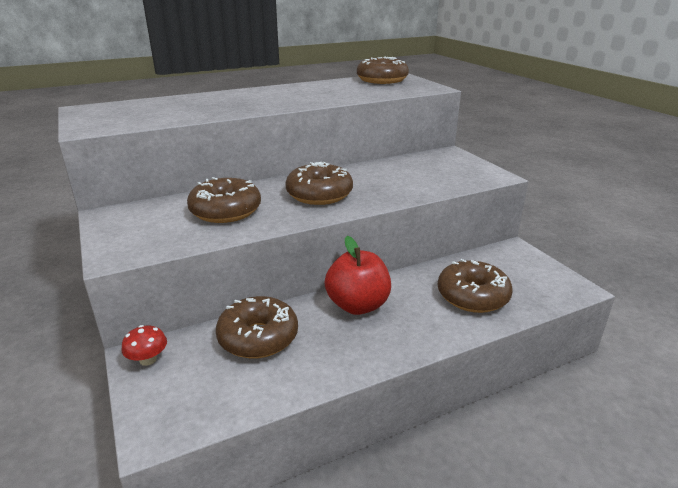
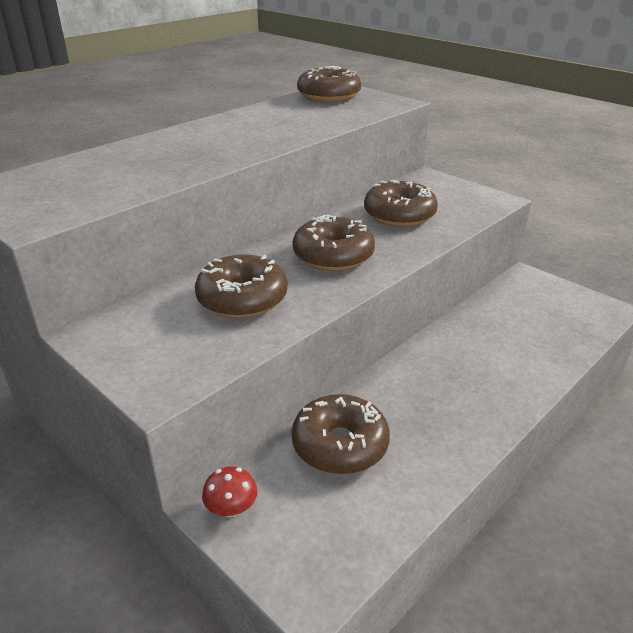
camera: 20 degrees left, 5 degrees up
(358, 305) = (418, 379): red apple -> none
(472, 296) = (523, 340): brown donut -> brown donut (399, 215)

